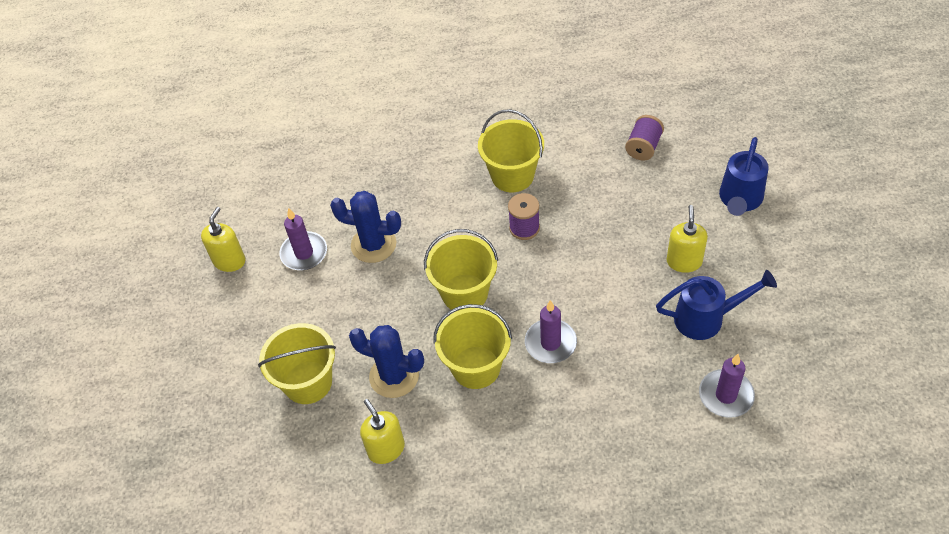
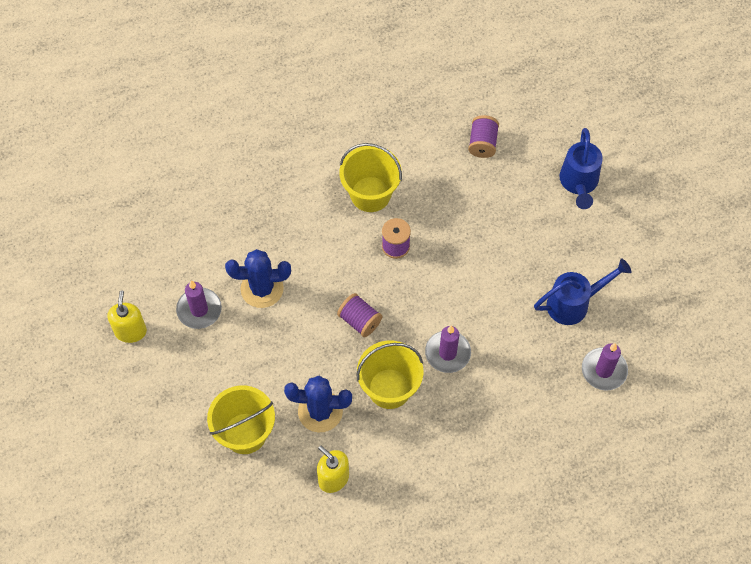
camera: 20 degrees left, 10 degrees up
(465, 293) = (360, 321): yellow bucket -> purple spool
(684, 261) = (543, 253): yellow soap dispenser -> none

